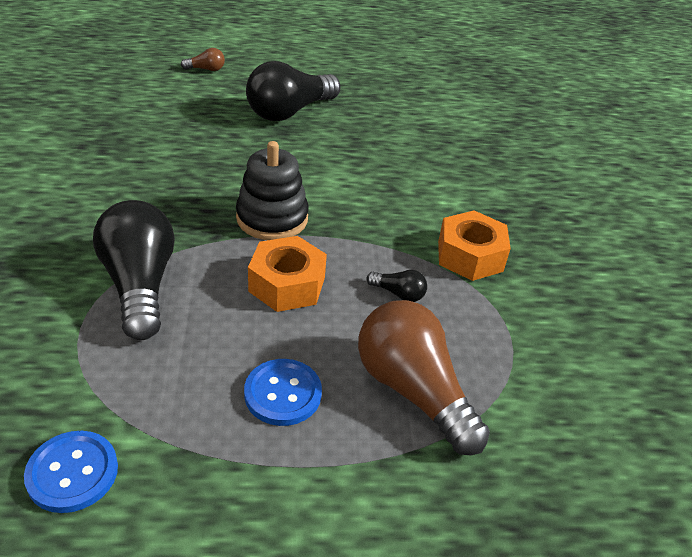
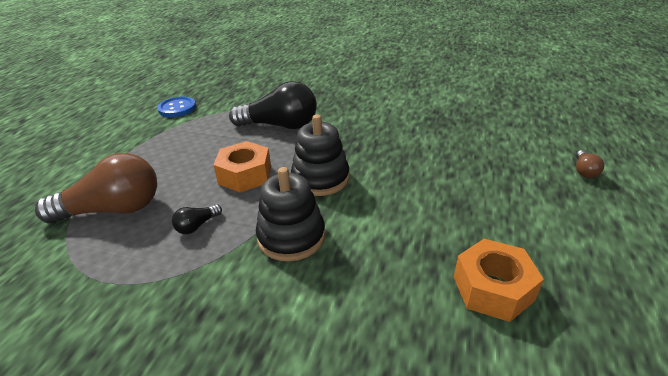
camera: 115 degrees right, 5 degrees down
(283, 394) = (162, 161): blue button -> none
(289, 111) = (499, 214): black light bulb -> none
(377, 220) = (291, 237): none -> black stacking toy
(470, 256) = (206, 289): orange nut -> orange nut (492, 288)

